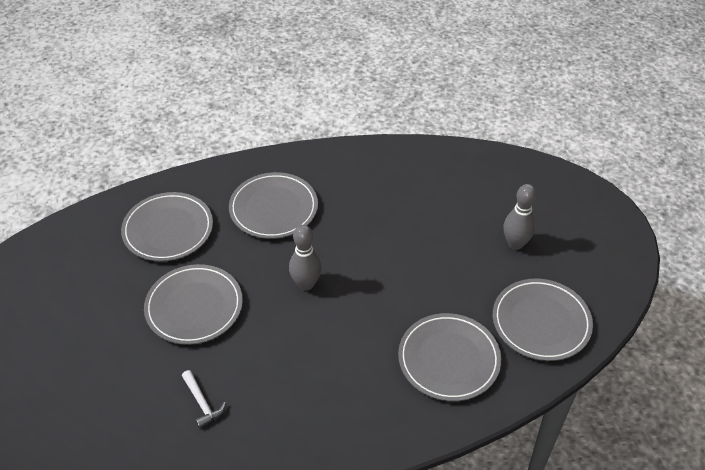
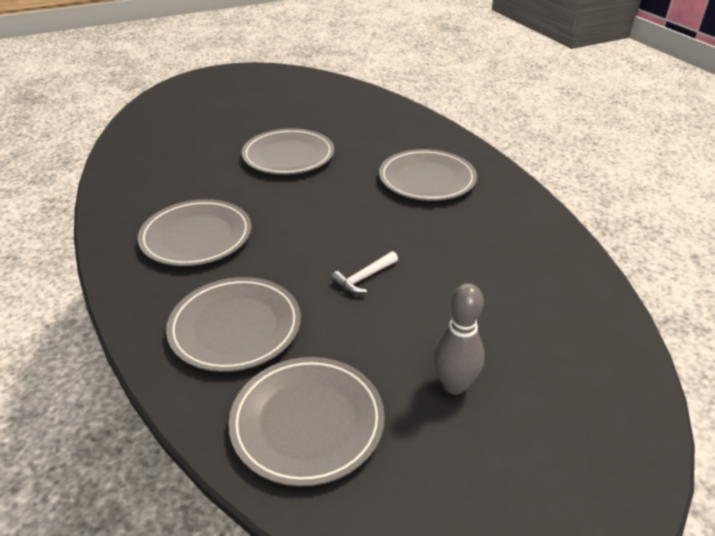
camera: 80 degrees right, 10 degrees down
(168, 229) = (375, 131): grey plate -> grey plate (196, 237)
(202, 403) = (183, 175): white hammer -> white hammer (364, 278)
(306, 284) = (329, 211): grey bowling pin -> none

